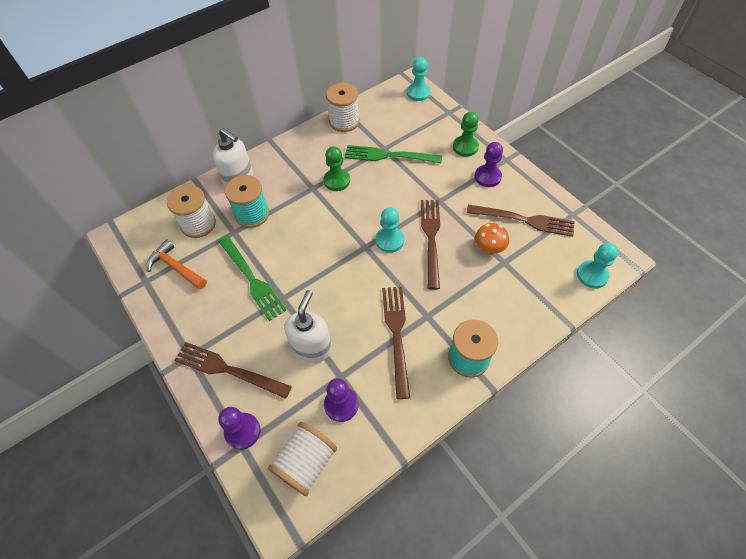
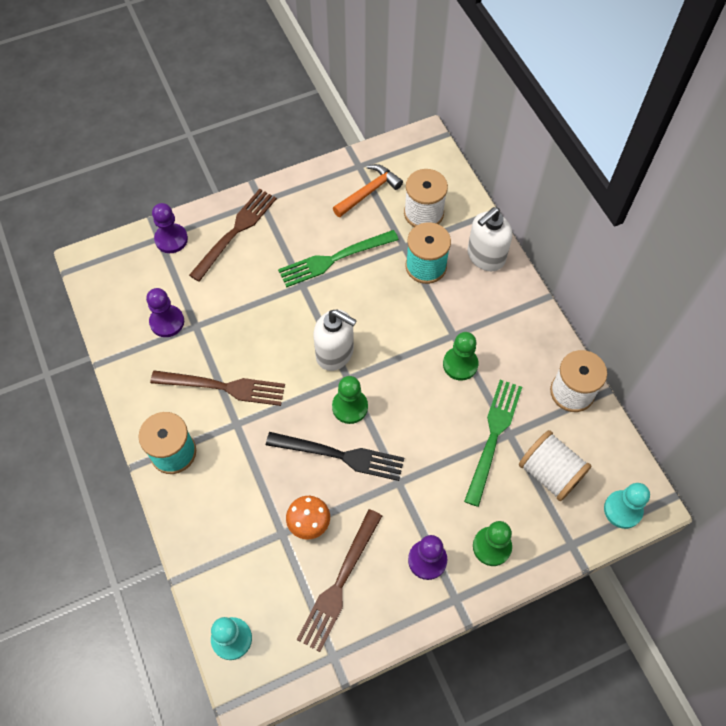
camera: 100 degrees right, 5 degrees up
(306, 462) = (124, 285): white spool -> white spool (550, 473)
(312, 347) = (235, 305): white soap dispenser -> white soap dispenser (335, 353)
(389, 240) = (350, 407): turquoise pawn -> green pawn
(431, 238) = (341, 455): brown fork -> black fork

